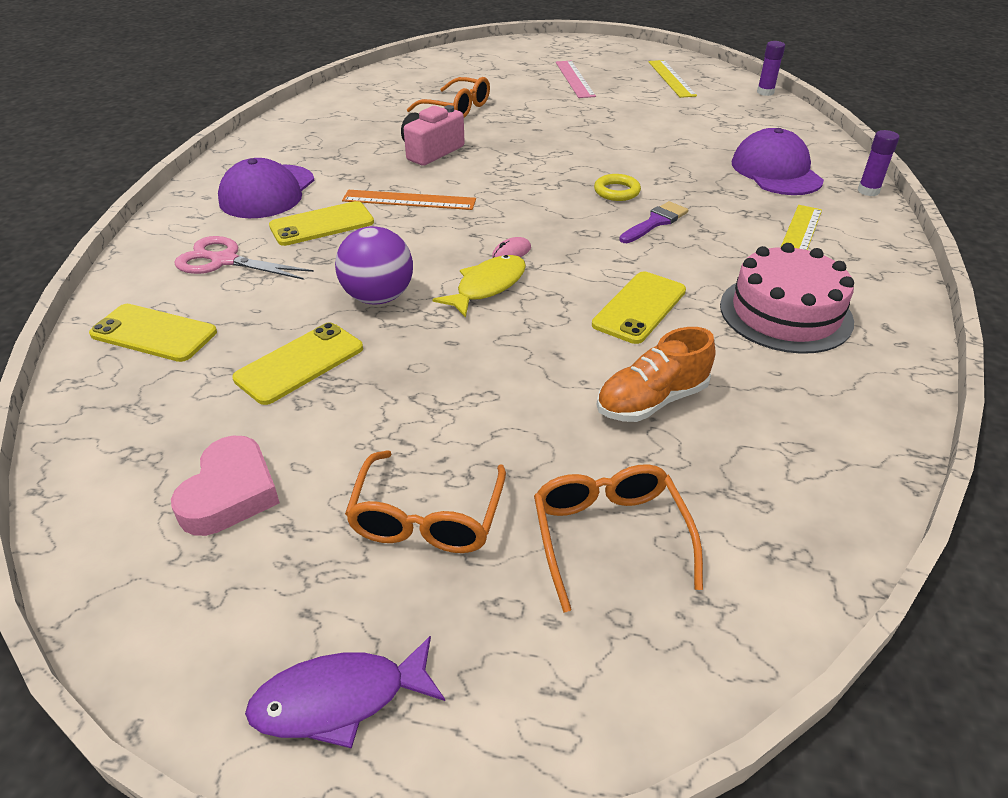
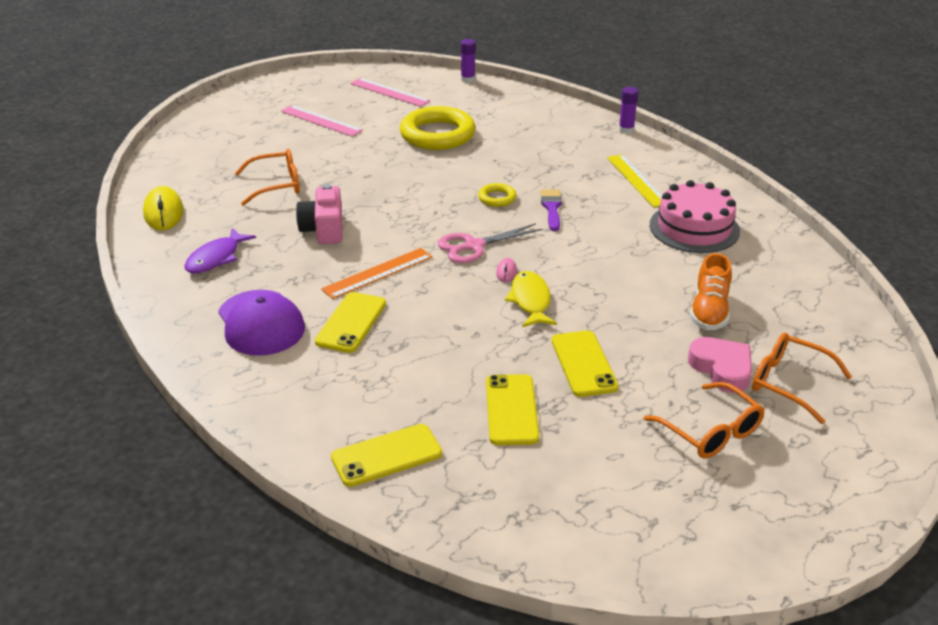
camera: 45 degrees left, 5 degrees down
(224, 260) = (334, 385): pink scissors -> pink scissors (474, 246)
(230, 493) = (607, 492): pink heart -> pink heart (722, 369)
(339, 699) = (803, 521): purple fish -> purple fish (216, 258)
(351, 95) = (163, 212): none -> yellow mouse
(378, 297) = (481, 345): purple ball -> none
(639, 307) = (626, 265): yellow phone -> yellow phone (583, 364)
(655, 123) = (437, 134): none -> yellow ring
(671, 78) = (389, 92): yellow ruler -> pink ruler
(776, 171) = (562, 139): purple cap -> none

